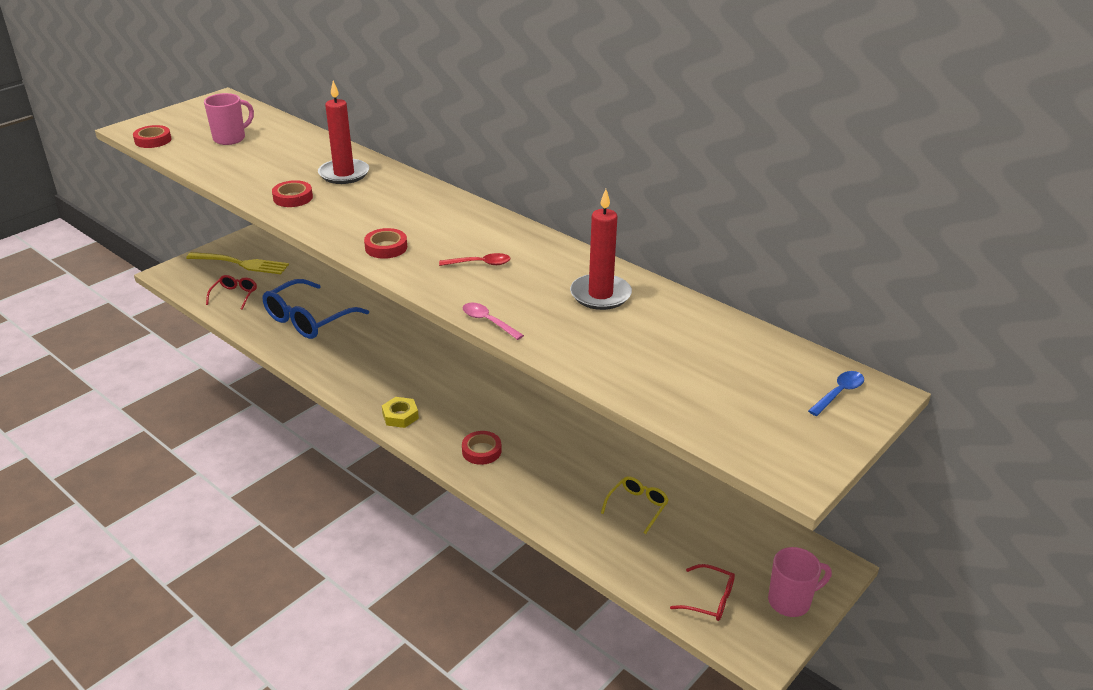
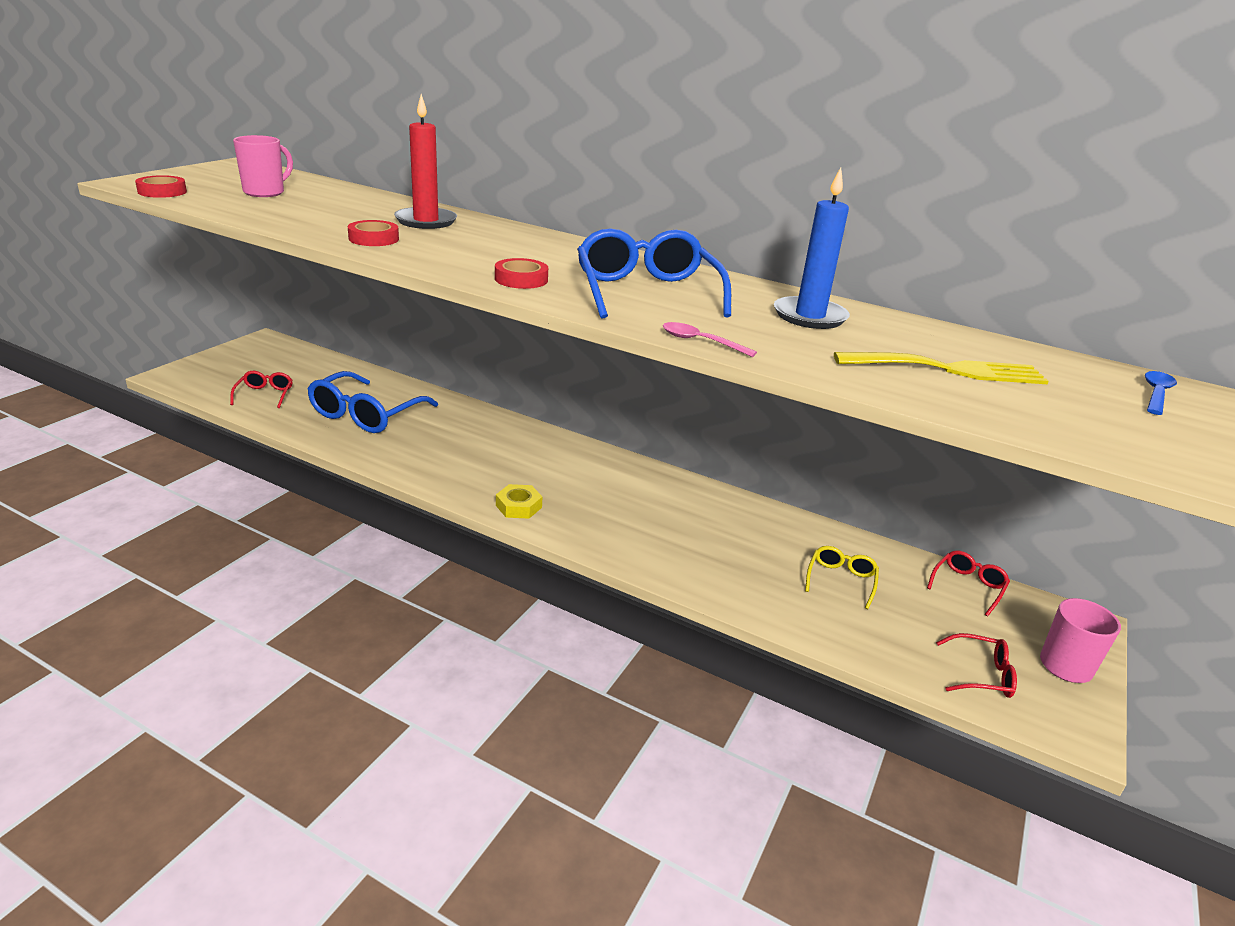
camera: 15 degrees left, 5 degrees down
(242, 264) = (264, 364): yellow fork -> yellow fork (948, 369)
(480, 264) = (646, 292): red spoon -> blue glasses
(481, 451) = (633, 536): red tape -> none
(600, 295) = (809, 316): red candle -> blue candle
(748, 523) = (968, 586): none -> red glasses

